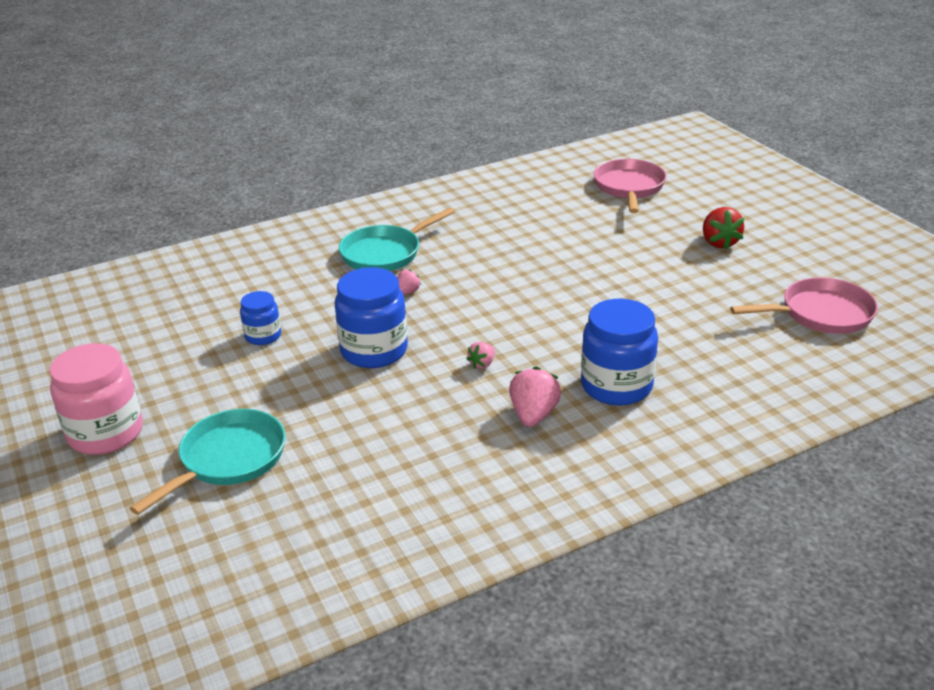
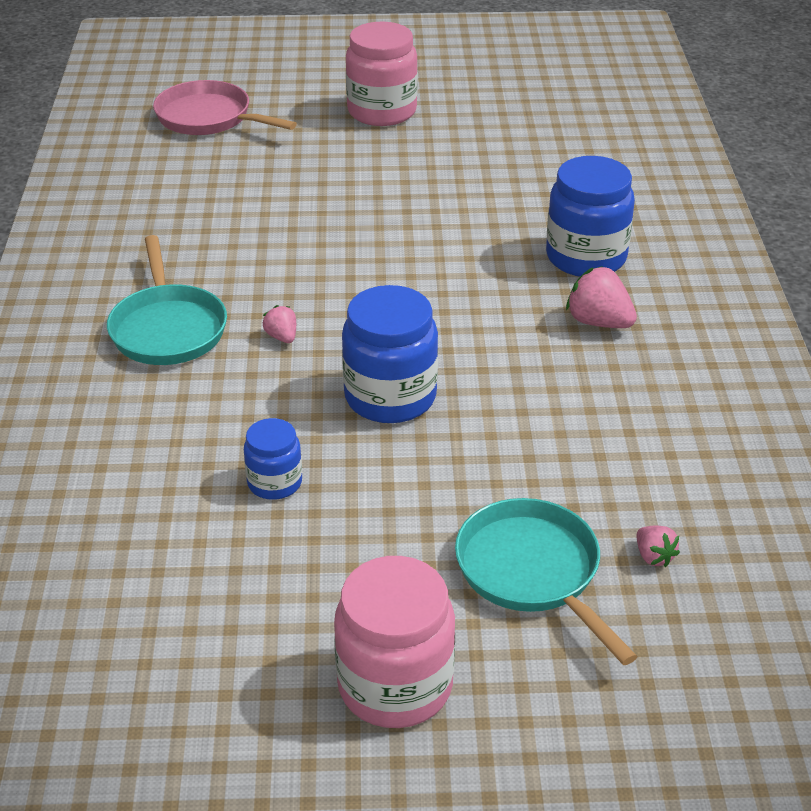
camera: 65 degrees left, 5 degrees up
(482, 364) = (482, 327): pink strawberry -> pink strawberry (653, 556)
(719, 242) = (382, 111): red strawberry -> pink jar
(821, 314) = (555, 111): pink pan -> none

